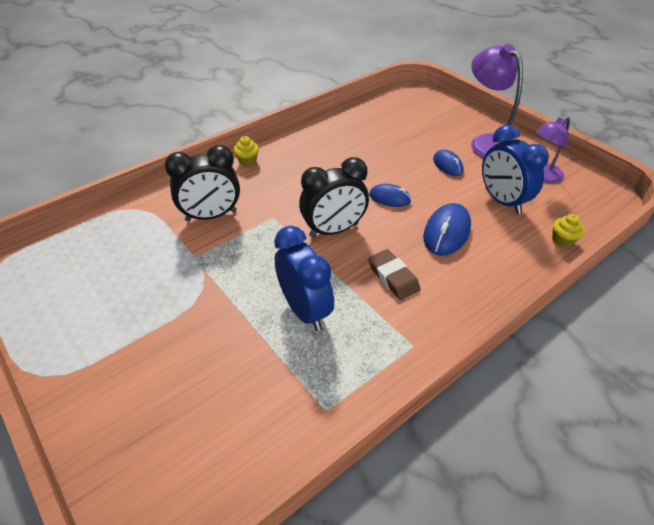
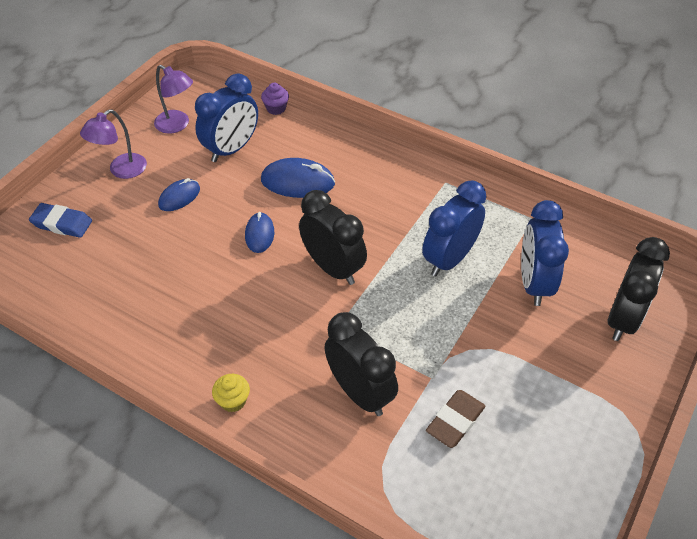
camera: 110 degrees left, 5 degrees up
(147, 432) = (623, 319): none -> black clock
(239, 368) = (534, 283): none -> blue clock
(393, 277) = (377, 208): brown eraser -> brown eraser (455, 421)
(437, 115) = (62, 223): none -> blue eraser
(487, 143) = (121, 170): purple lamp -> purple lamp, size x0.64
(562, 240) = (276, 108): yellow cupcake -> purple cupcake

